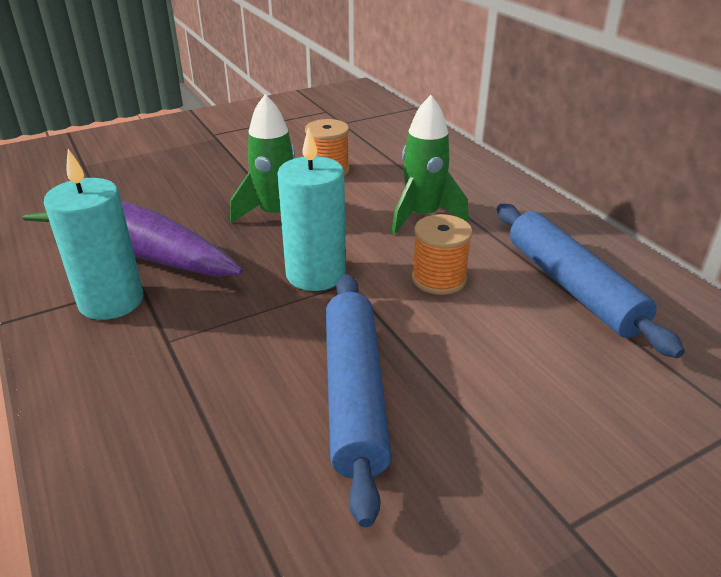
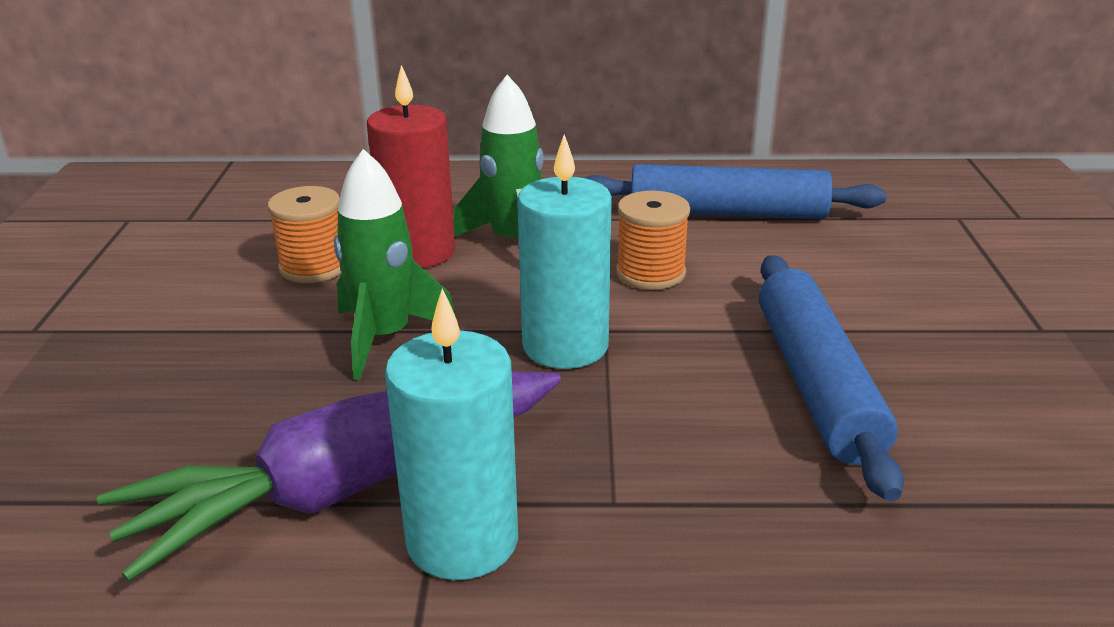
camera: 60 degrees left, 5 degrees down
(354, 394) = (816, 383): blue rolling pin -> blue rolling pin turned 60 degrees clockwise
(376, 192) = (418, 252): none -> red candle

